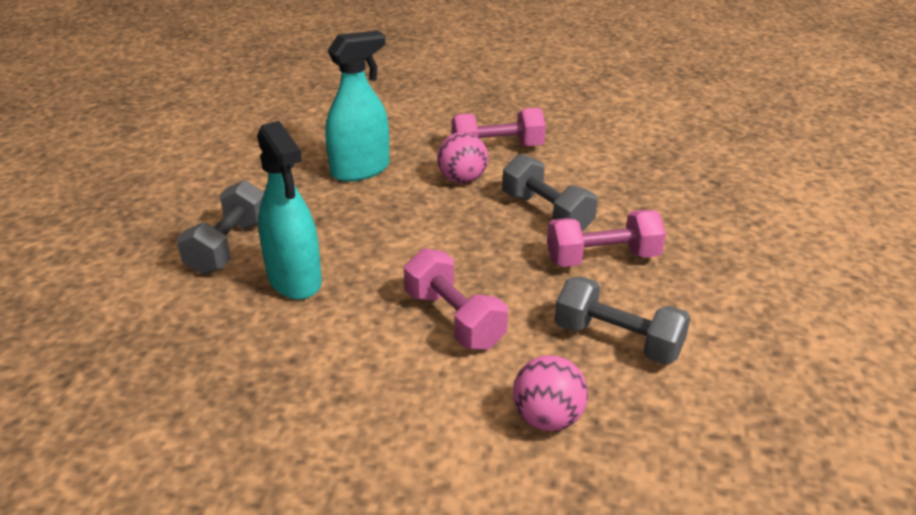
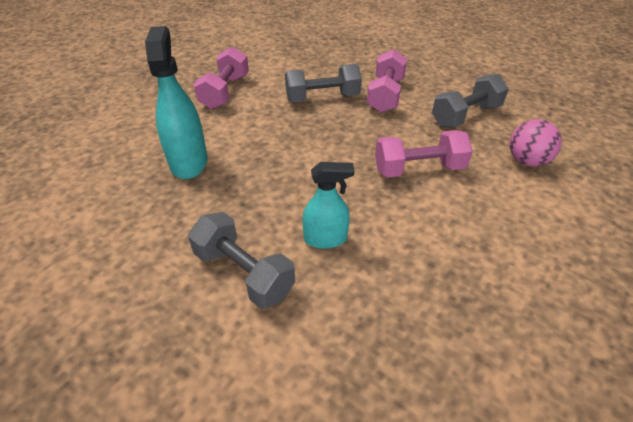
camera: 65 degrees left, 10 degrees up
(294, 280) = (325, 239): turquoise spray bottle -> turquoise spray bottle, size x0.63
(462, 179) = (251, 118): pink ball -> none

